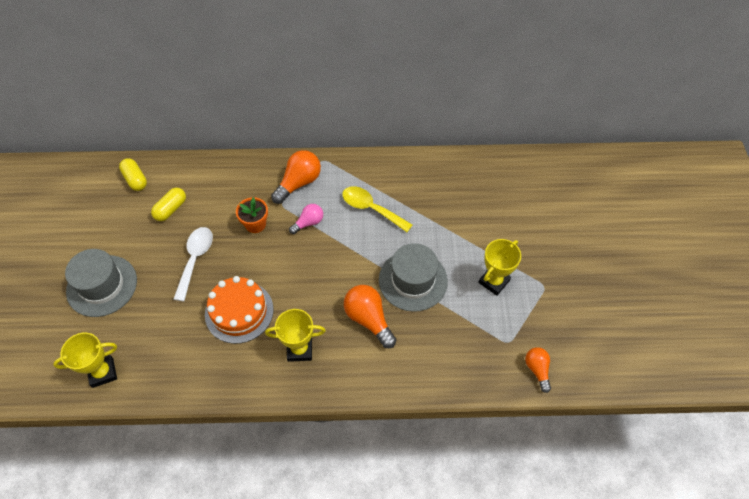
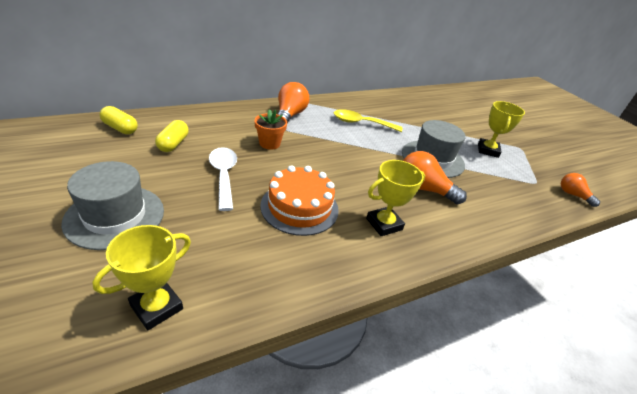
camera: 30 degrees left, 20 degrees down
(308, 223) = (317, 137): pink light bulb -> none

